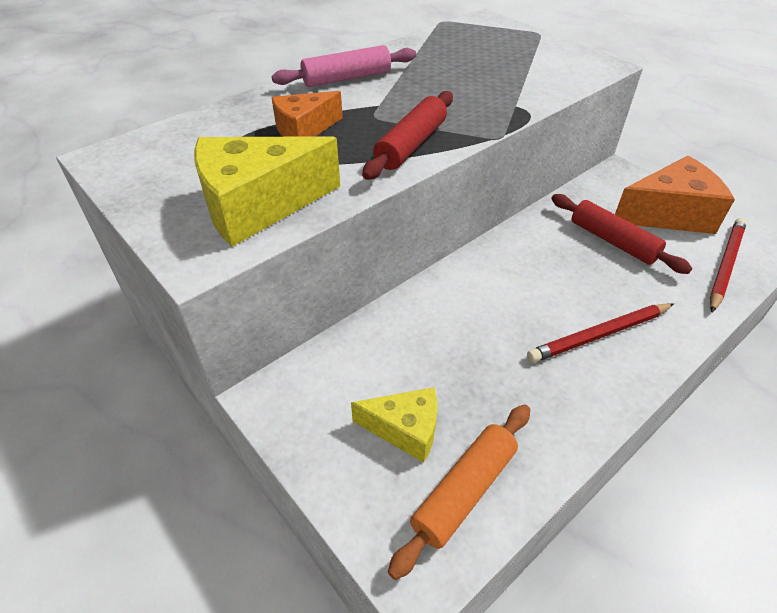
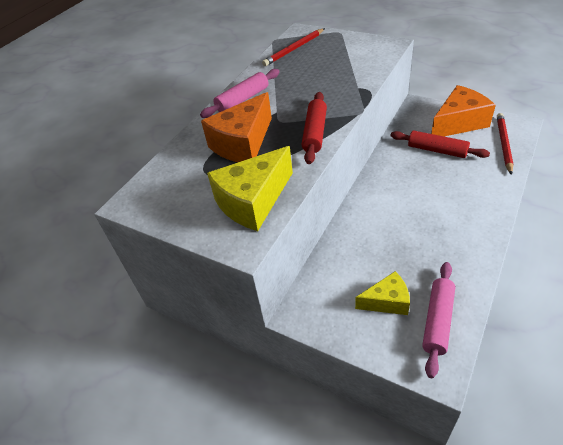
camera: 15 degrees left, 0 degrees up
(304, 130) = (243, 143): orange cheese -> orange cheese, size x1.67
(464, 491) = (438, 321): orange rolling pin -> pink rolling pin
(599, 334) = (459, 208): red pencil -> red pencil (294, 49)

